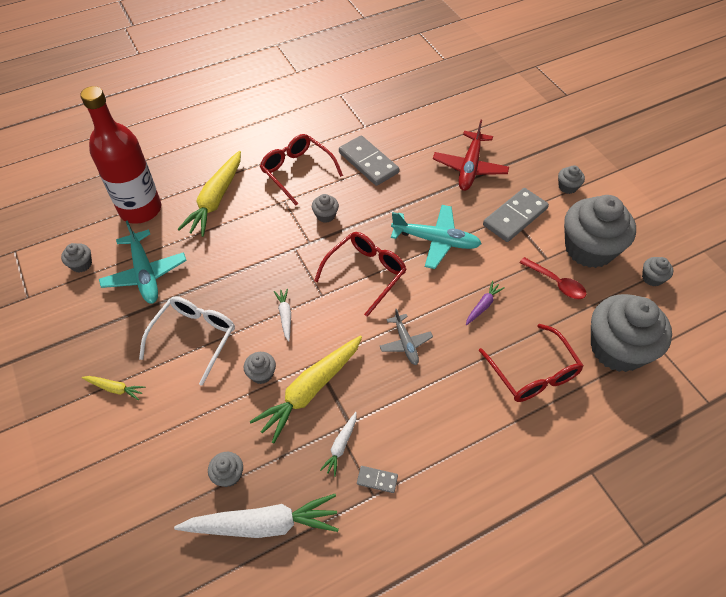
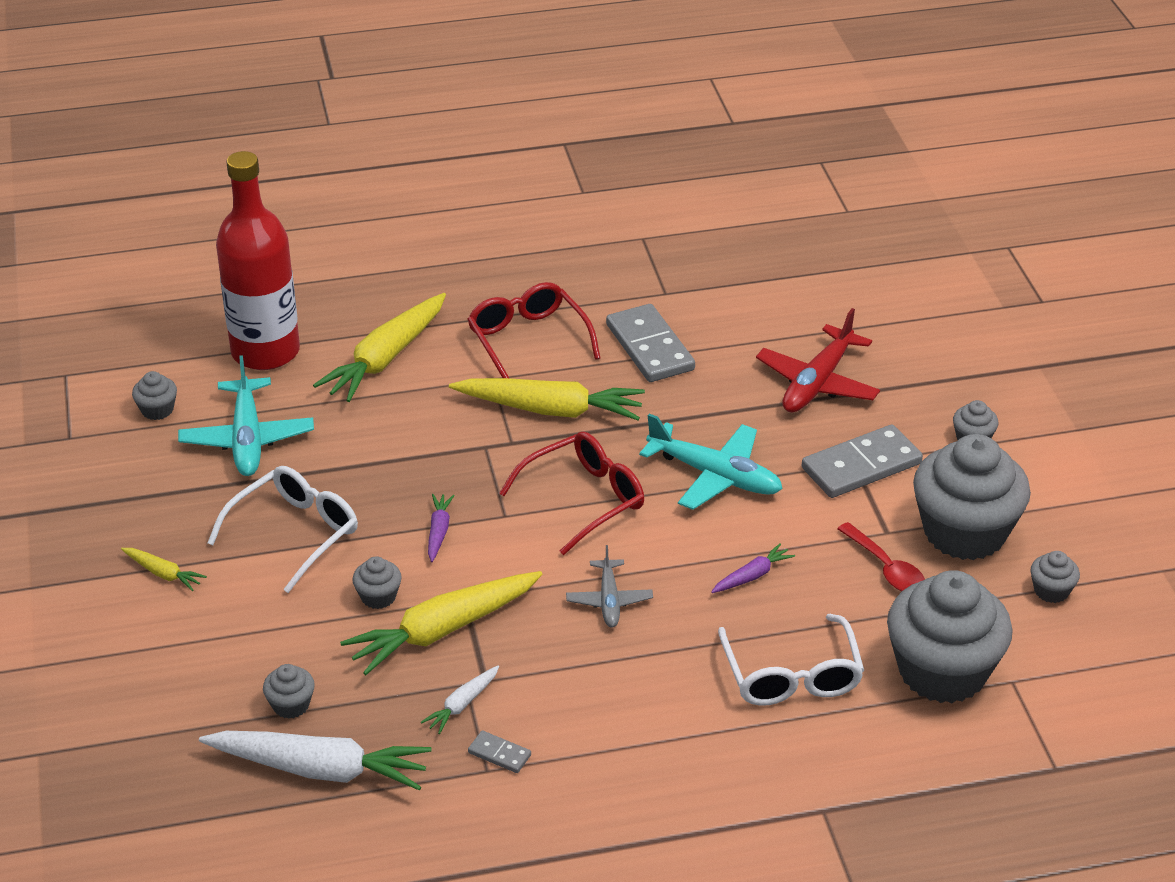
camera: 15 degrees right, 15 degrees down
(285, 316) = (438, 531): white carrot -> purple carrot
(325, 215) = (551, 410): grey cupcake -> yellow carrot
(533, 373) = (791, 675): red glasses -> white glasses

